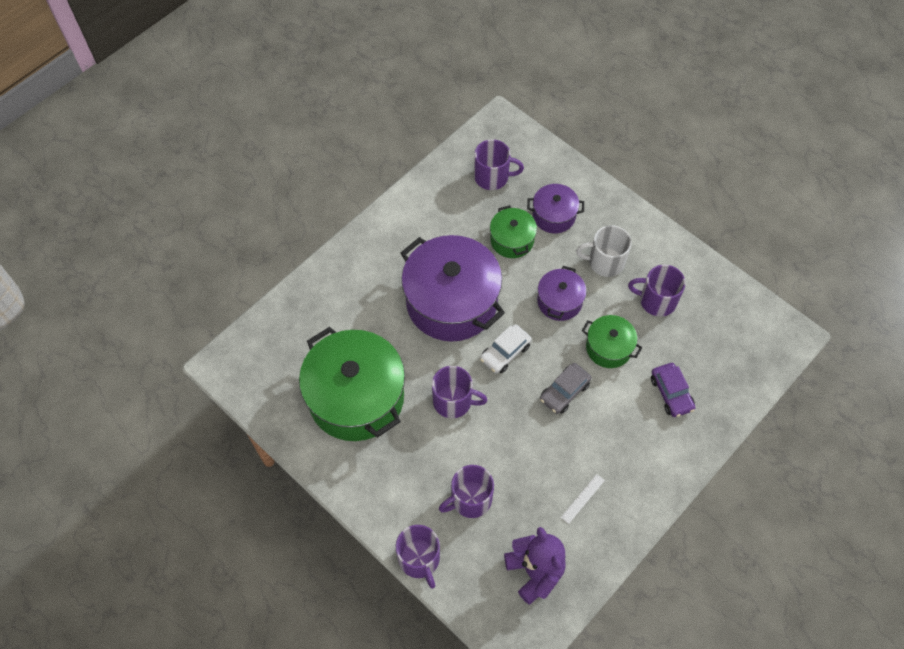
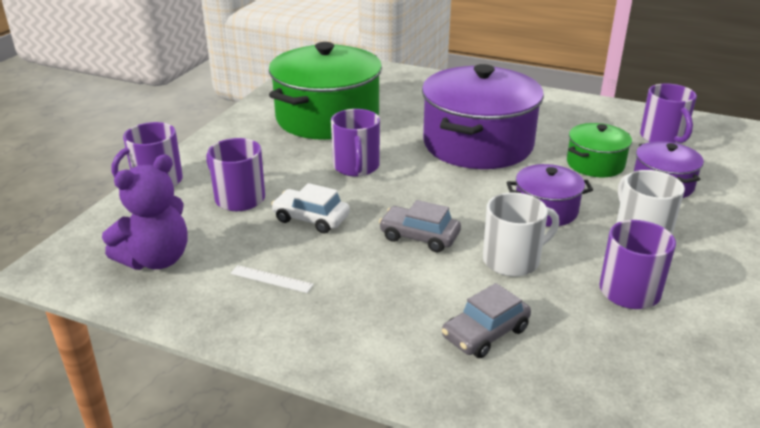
camera: 70 degrees right, 30 degrees down
(505, 352) = (442, 186): white car -> white car (311, 219)
(608, 348) = (512, 260): green pot -> white mug
(671, 393) = (485, 333): purple car -> grey car

